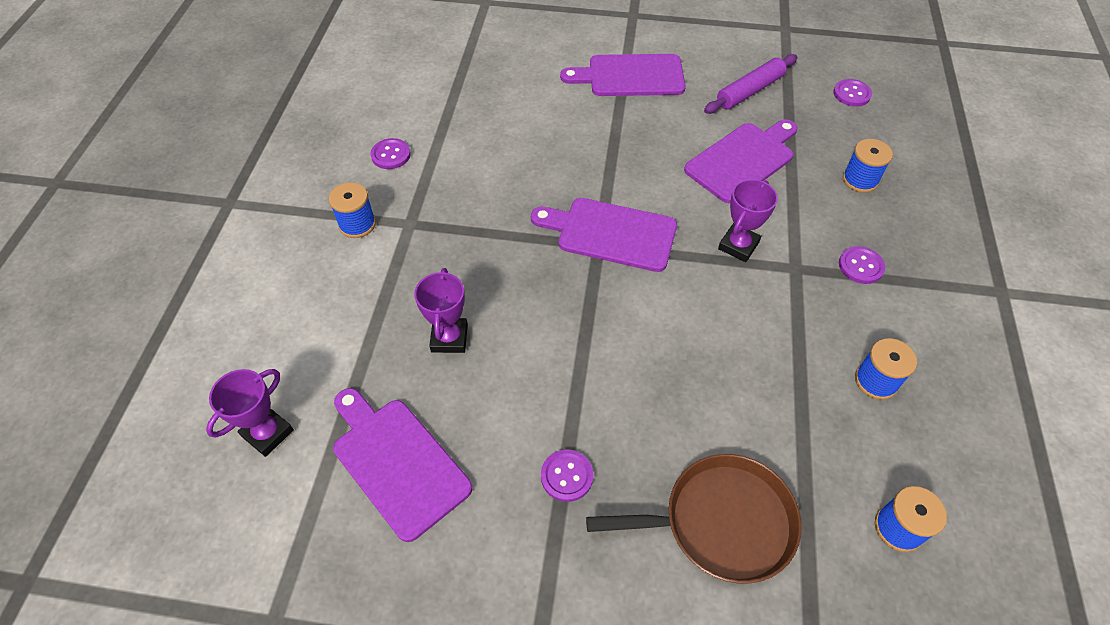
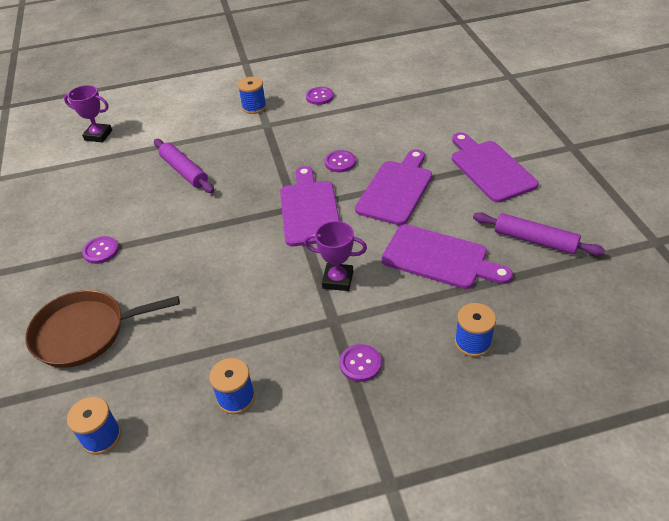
camera: 70 degrees right, 10 degrees down
(397, 462) = (93, 183): purple cutting board -> purple cutting board (396, 189)
(449, 338) = (184, 171): purple trophy -> purple rolling pin
(721, 522) = (85, 332): brown pan -> brown pan turned 105 degrees clockwise
(851, 94) = (597, 312): purple button -> purple button (340, 162)

